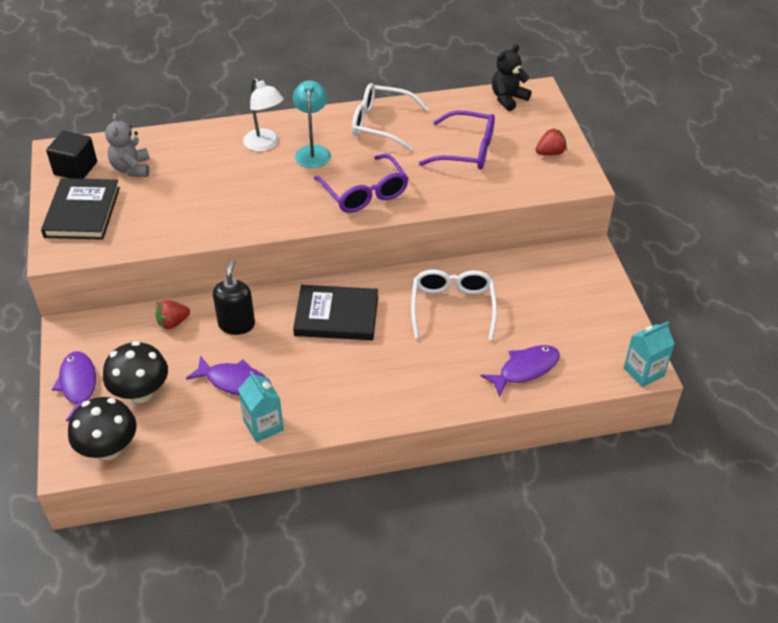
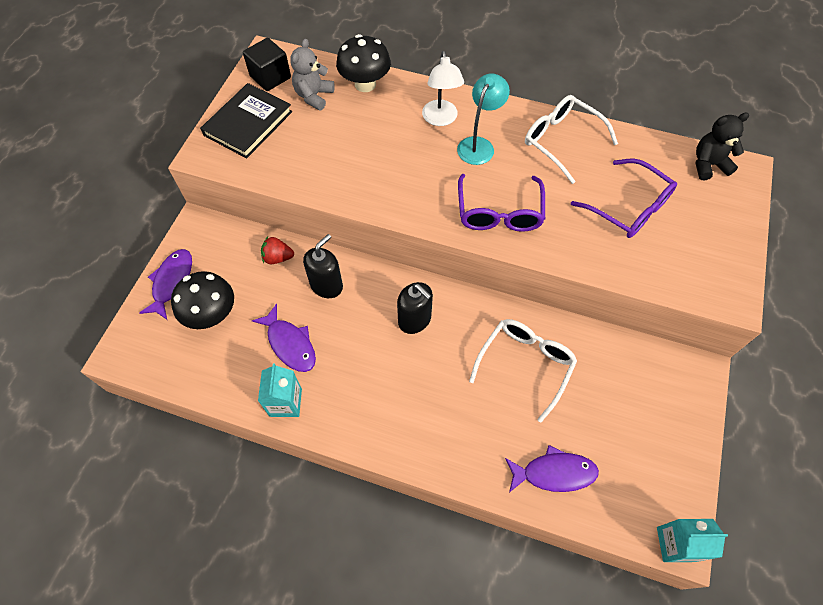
camera: 30 degrees right, 15 degrees up
(108, 449) = (155, 357): black mushroom -> black mushroom (365, 84)
(336, 316) = (414, 320): black book -> black soap dispenser
(550, 153) = (716, 249): red strawberry -> none

